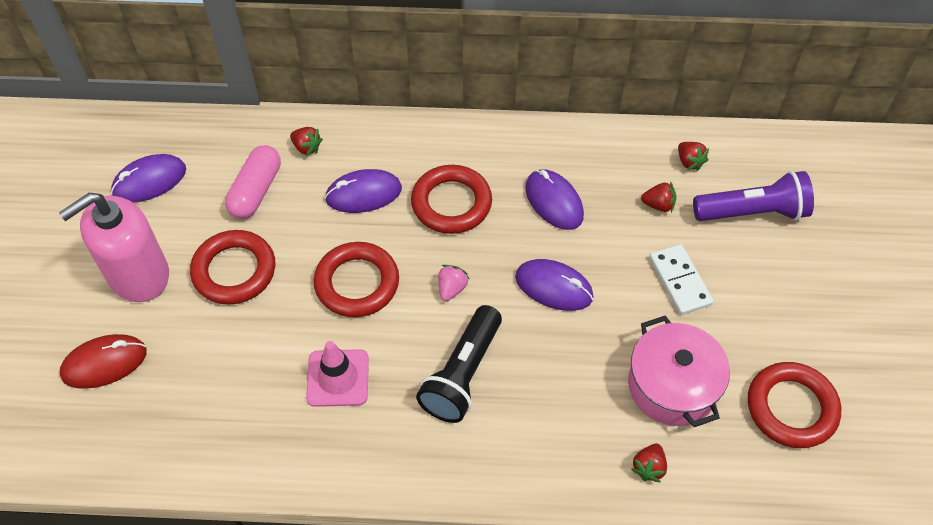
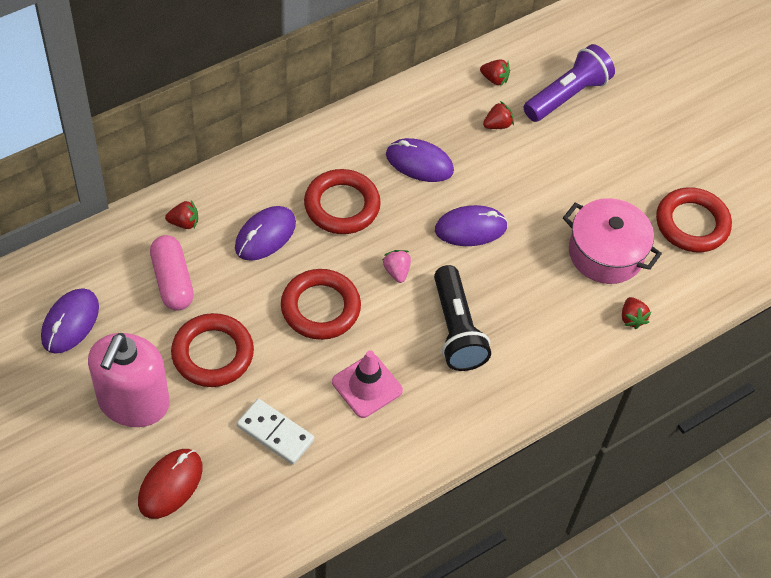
camera: 40 degrees left, 0 degrees up
(680, 281) = (555, 175): white domino -> white domino (275, 433)

